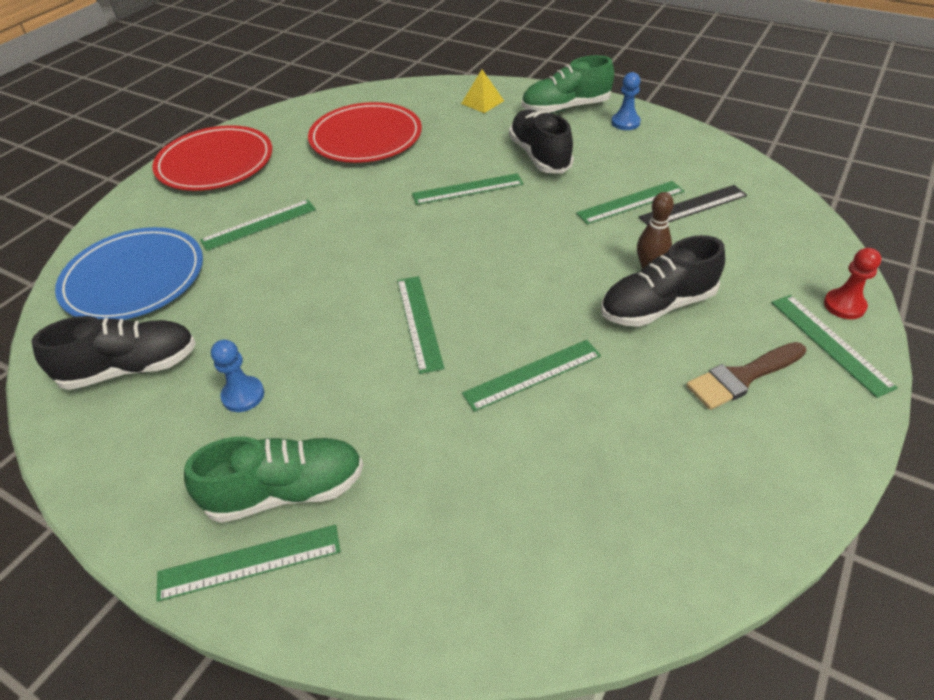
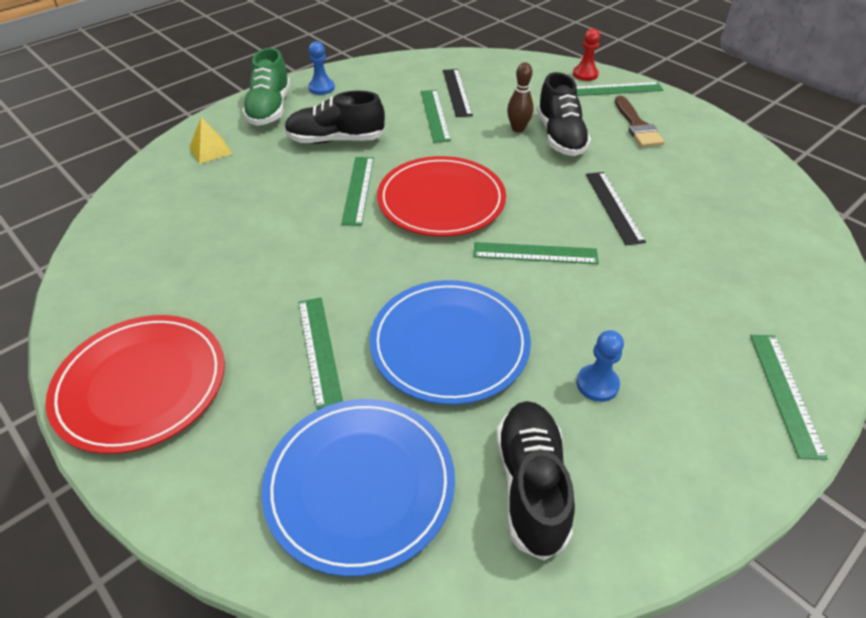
camera: 75 degrees left, 0 degrees up
(278, 291) = (449, 344): none -> blue plate
(286, 491) = (715, 362): green shoe -> none
(366, 137) = (204, 240): red plate -> red plate (441, 200)
(532, 374) = (613, 207): green ruler -> black ruler

